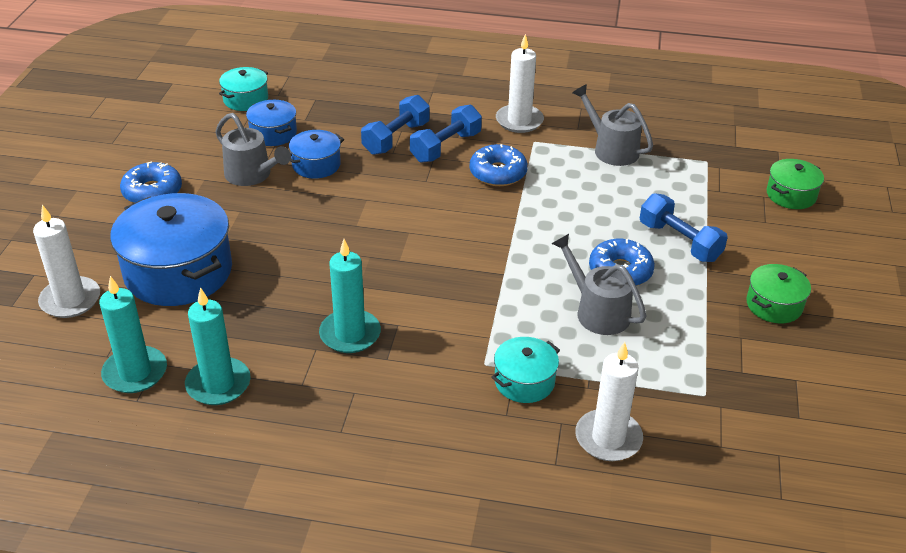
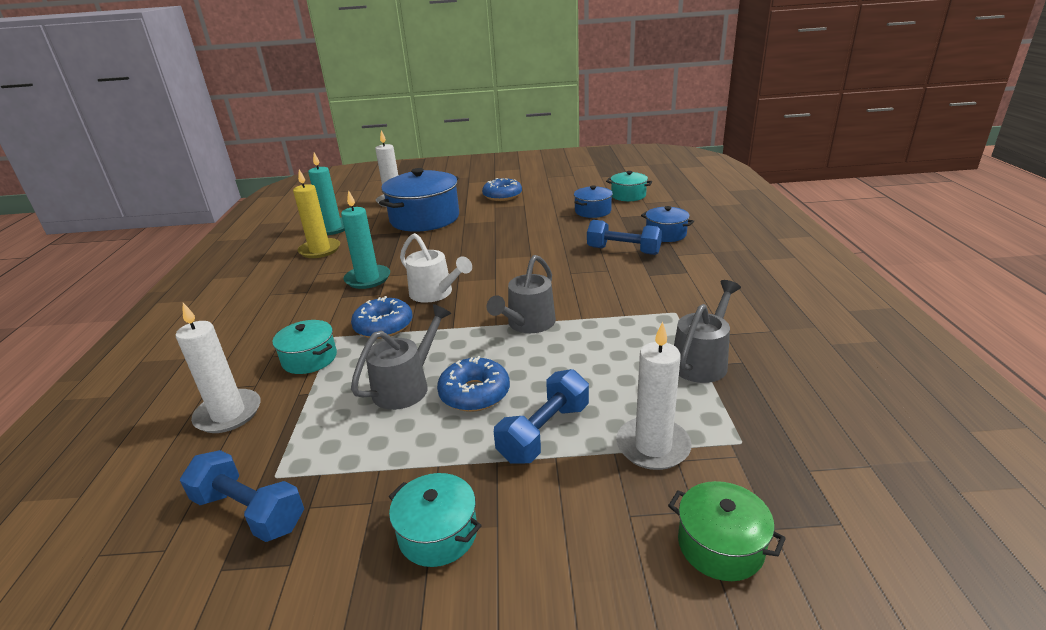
camera: 80 degrees right, 10 degrees down
(218, 384) = (320, 250): turquoise candle -> yellow candle
(252, 175) = (537, 216): grey watering can -> grey watering can (527, 324)
(316, 165) = (563, 231): blue pot -> blue pot (666, 234)
(422, 279) = (435, 293): none -> white watering can
(446, 147) = (627, 272): blue dumbbell -> blue dumbbell (249, 512)
(498, 173) = (604, 302): blue donut -> blue donut (383, 326)
(519, 121) = (705, 299): white candle -> white candle (653, 446)
(774, 305) = (438, 534): green pot -> turquoise pot

